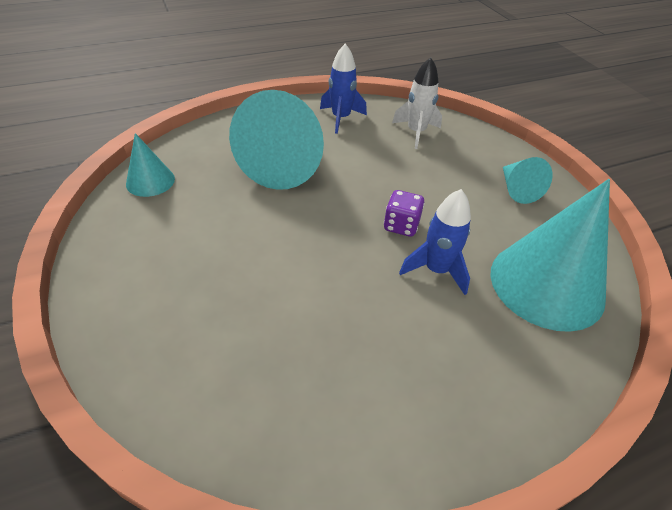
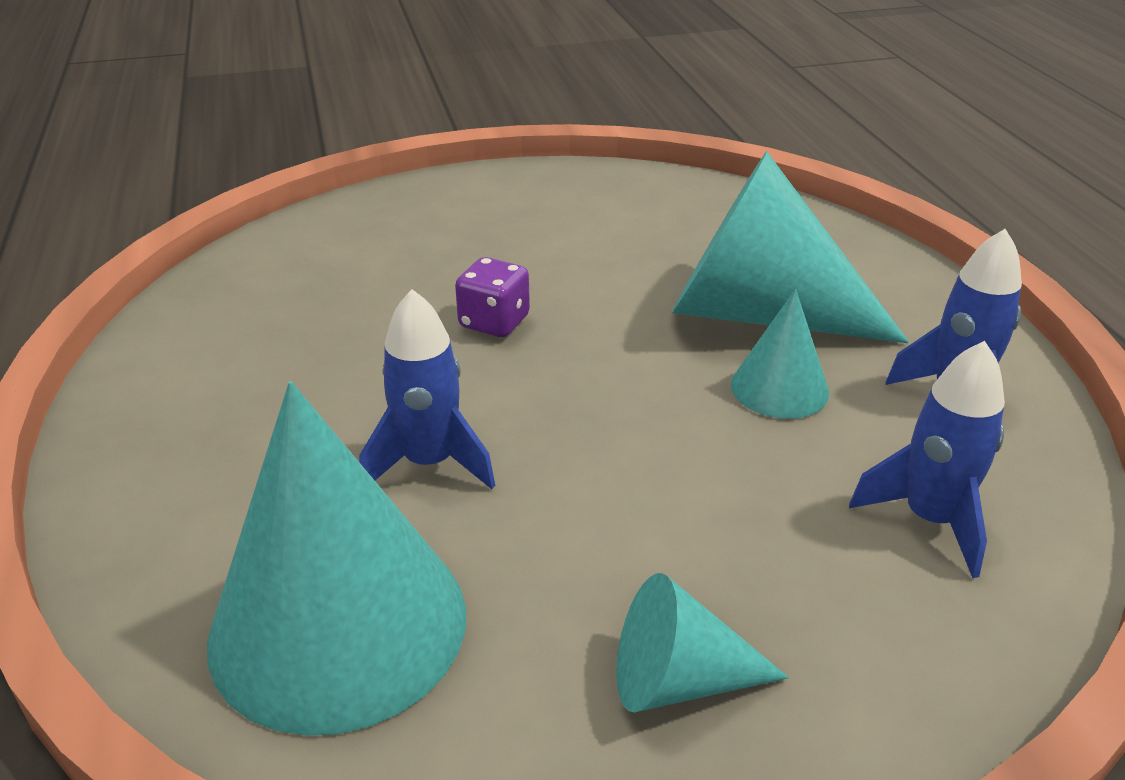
camera: 100 degrees right, 10 degrees down
(150, 181) = (694, 197): turquoise cone -> turquoise cone (779, 388)
(401, 225) = (559, 437): purple dice -> purple dice (494, 322)
(416, 132) = (930, 520): white rocket -> blue rocket

